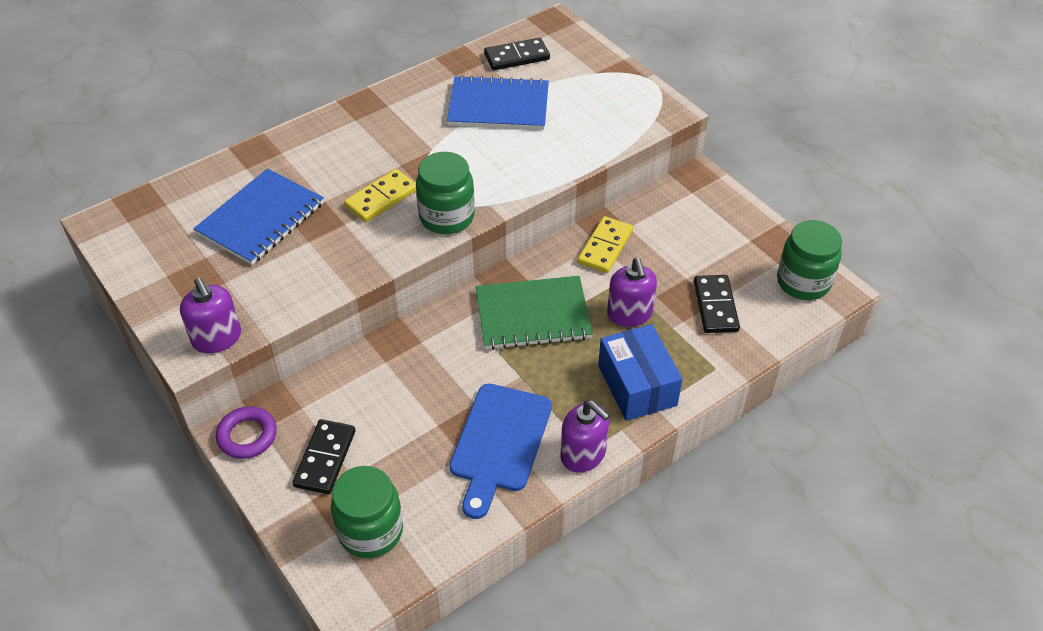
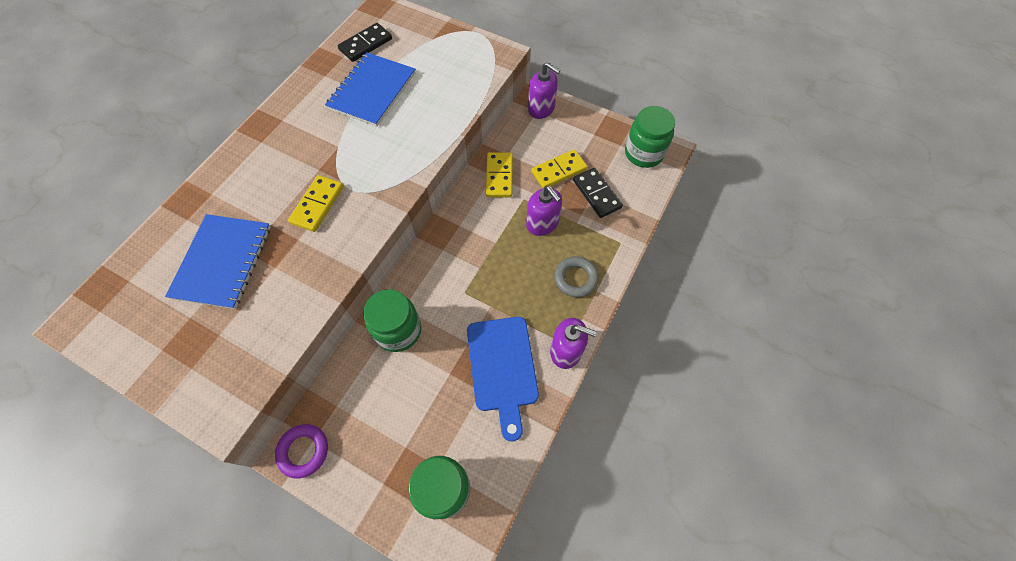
camera: 25 degrees left, 15 degrees up
(217, 338) = (238, 392): purple soap dispenser -> purple soap dispenser (541, 109)
(325, 458) = (377, 442): black domino -> none
(447, 217) = (379, 202): green jar -> green jar (398, 330)
(498, 106) = (372, 91): blue notebook -> blue notebook turned 45 degrees counterclockwise
(533, 315) = (475, 251): green notebook -> none
(637, 385) = (575, 278): blue box -> grey ring
(682, 265) = (558, 171): none -> yellow domino

